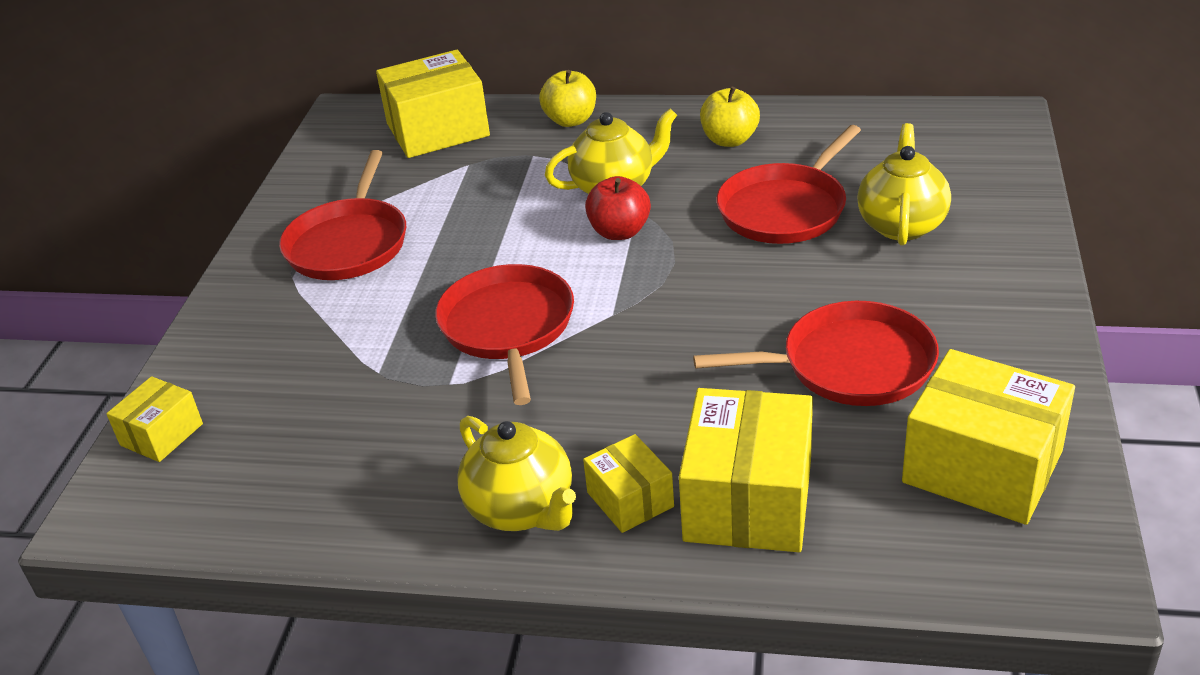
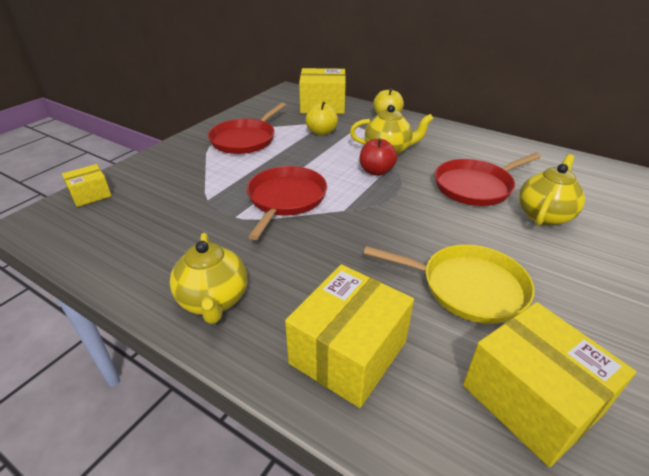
camera: 20 degrees right, 0 degrees up
(630, 499) = (277, 320): yellow box -> none
(729, 140) = (463, 145): yellow apple -> yellow apple (321, 132)
(849, 365) = (467, 287): red pan -> yellow pan

